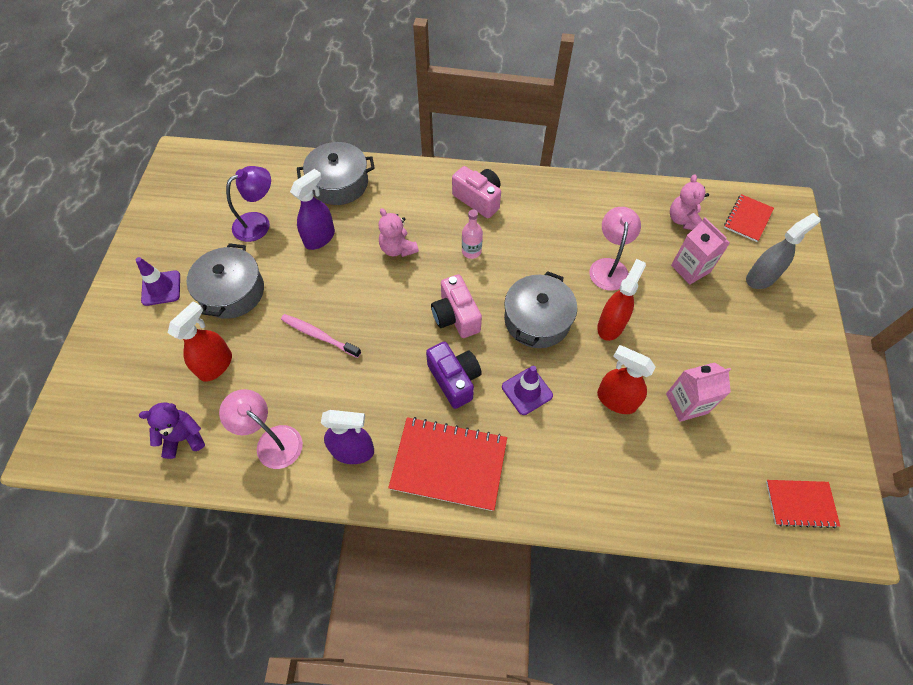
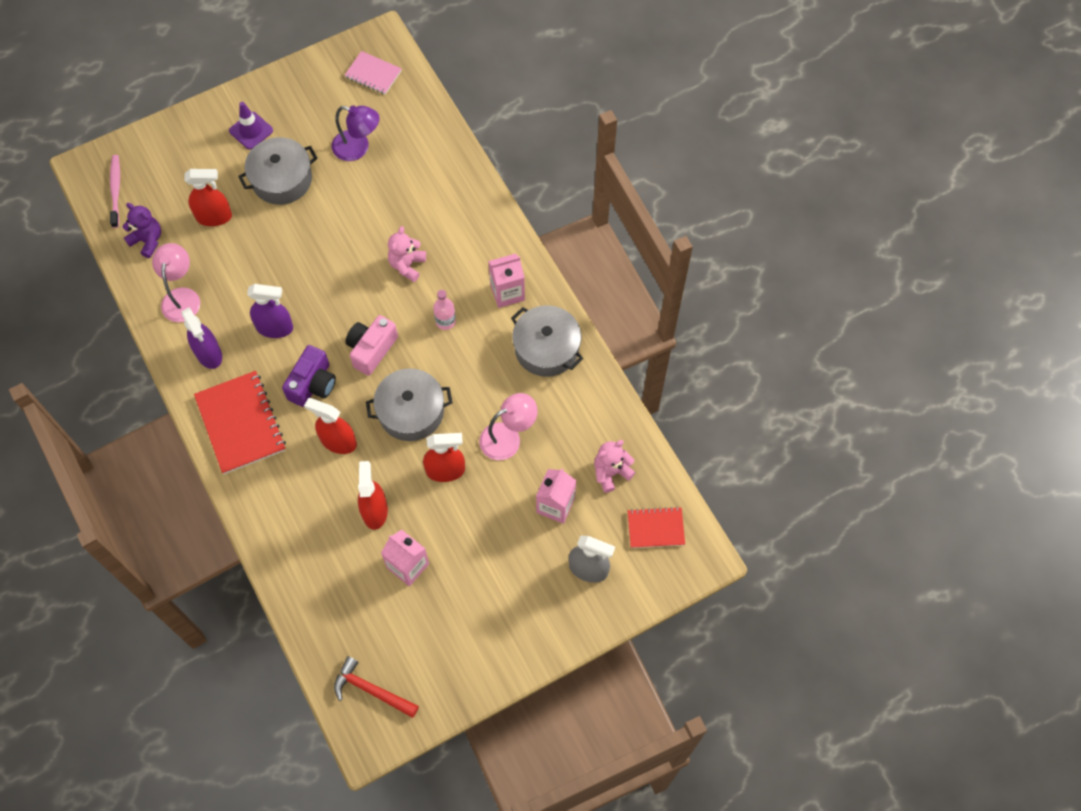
camera: 55 degrees right, 5 degrees up
(203, 177) = (373, 74): none -> pink notebook
(319, 336) = (286, 266): pink toothbrush -> pink toothbrush (116, 190)
(320, 238) = (376, 201): purple spray bottle -> purple spray bottle (275, 328)
(339, 183) = (443, 175): grey pot -> grey pot (546, 348)
(478, 199) = (507, 292): pink camera -> pink carton
(527, 391) = (338, 441): purple traffic cone -> red spray bottle
(800, 504) = (371, 690): red notebook -> red hammer

